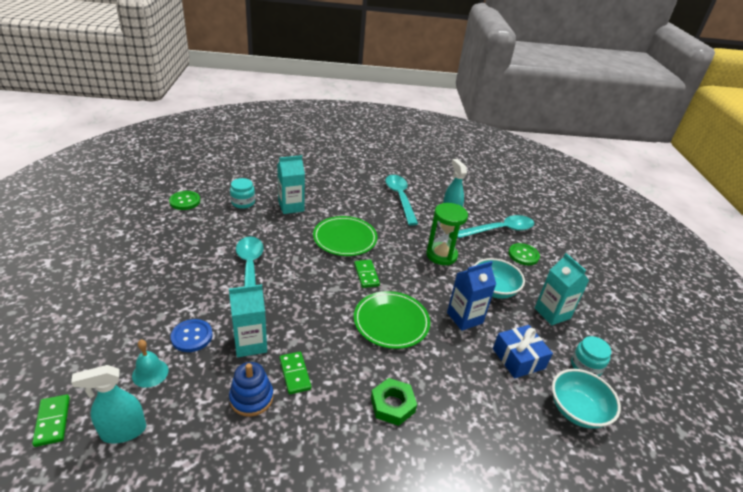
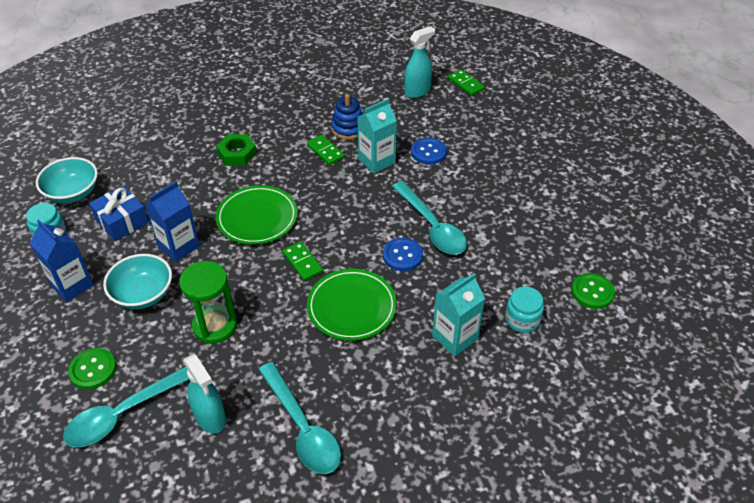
camera: 165 degrees right, 10 degrees up
(150, 373) = (434, 122): turquoise bell -> none
(288, 257) = (402, 255): none -> blue button
(552, 313) = (72, 285): turquoise carton -> blue carton

